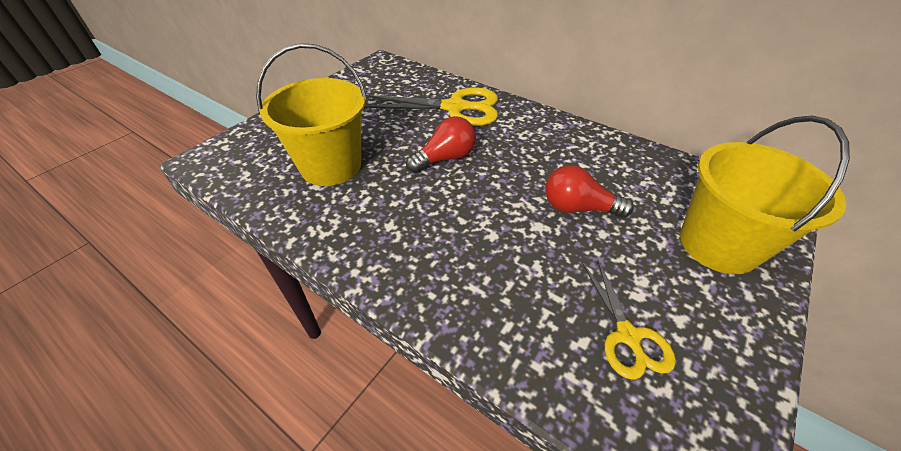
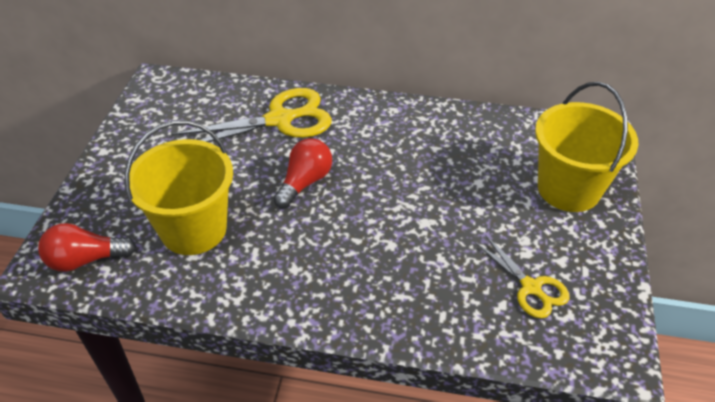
camera: 25 degrees left, 0 degrees up
(578, 208) = (450, 193): red light bulb -> red light bulb (86, 260)

